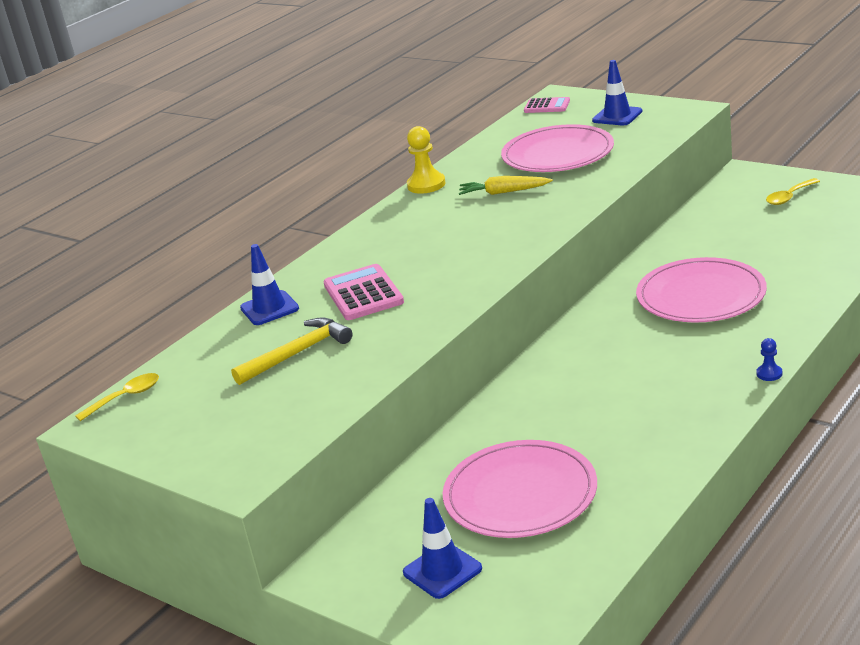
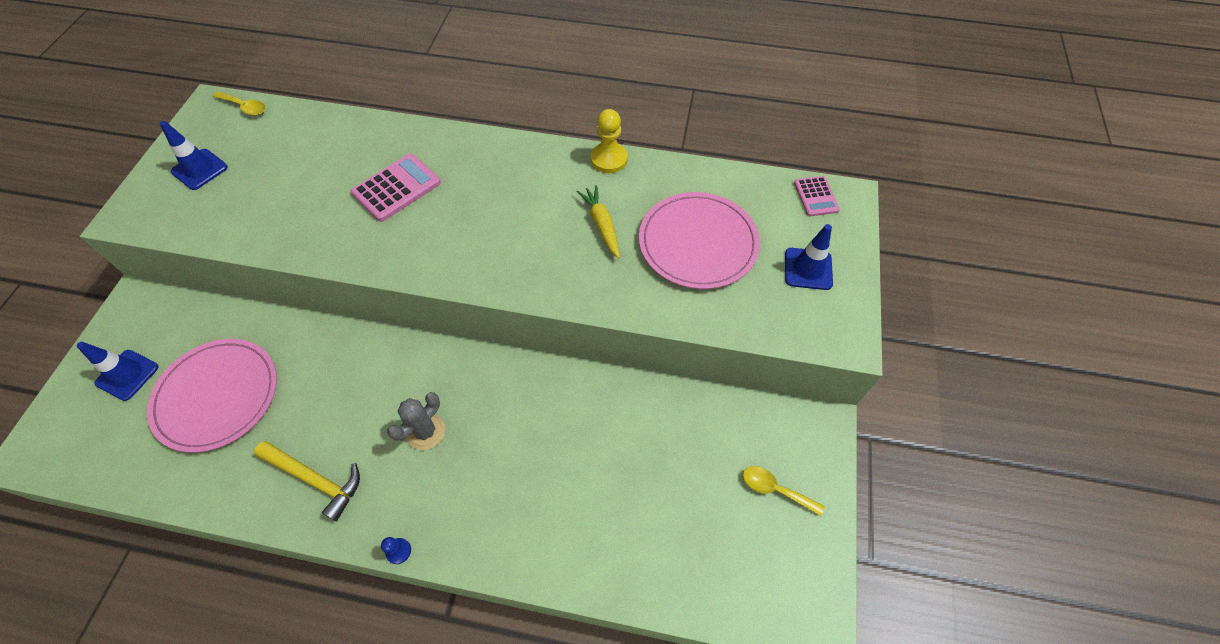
camera: 60 degrees right, 30 degrees up
(269, 308) = (372, 136): blue traffic cone -> blue traffic cone (200, 169)
(298, 353) = (300, 182): yellow hammer -> yellow hammer (315, 479)
(647, 355) = (425, 431): none -> grey cactus
(701, 295) = (540, 451): pink plate -> none

